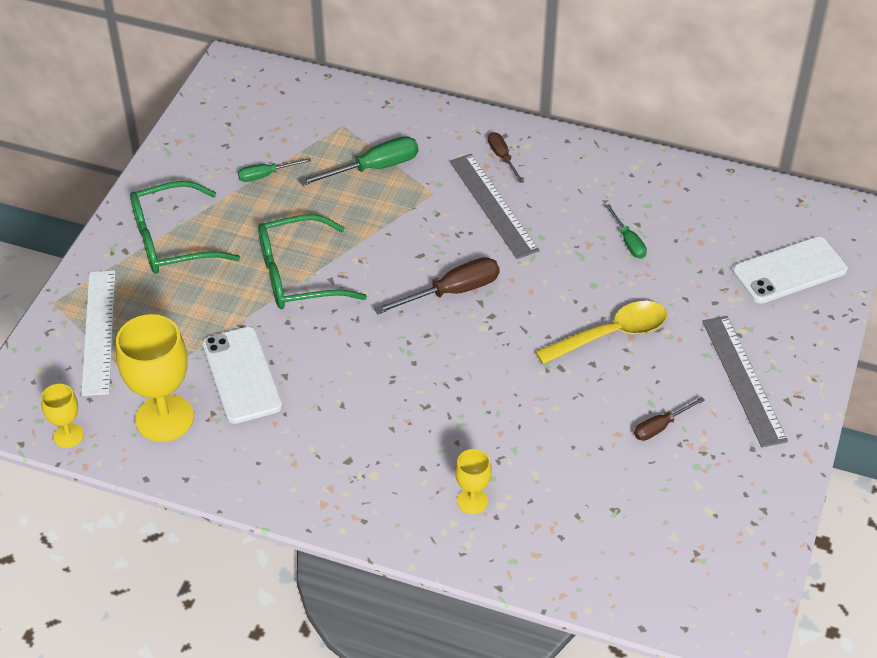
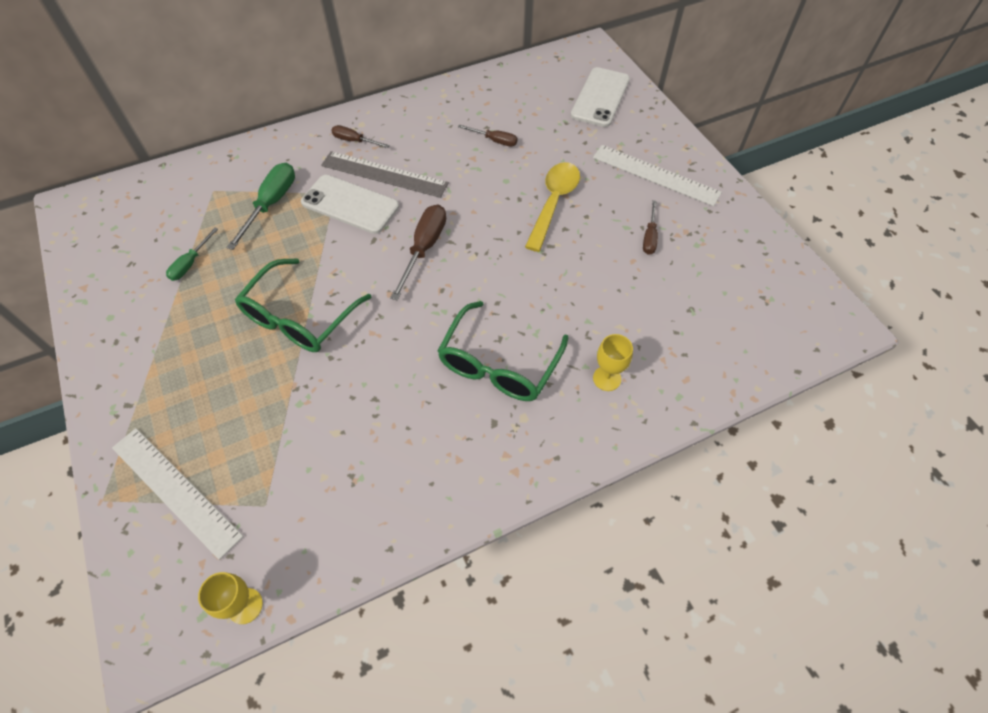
camera: 45 degrees left, 10 degrees up
(164, 418) = (316, 514): yellow goblet -> none
(172, 240) = (163, 366): green glasses -> green glasses (499, 364)
(242, 375) = (341, 426): white phone -> white phone (350, 204)
(628, 242) = (494, 141): green screwdriver -> brown screwdriver
(743, 380) = (655, 175): grey ruler -> white ruler

